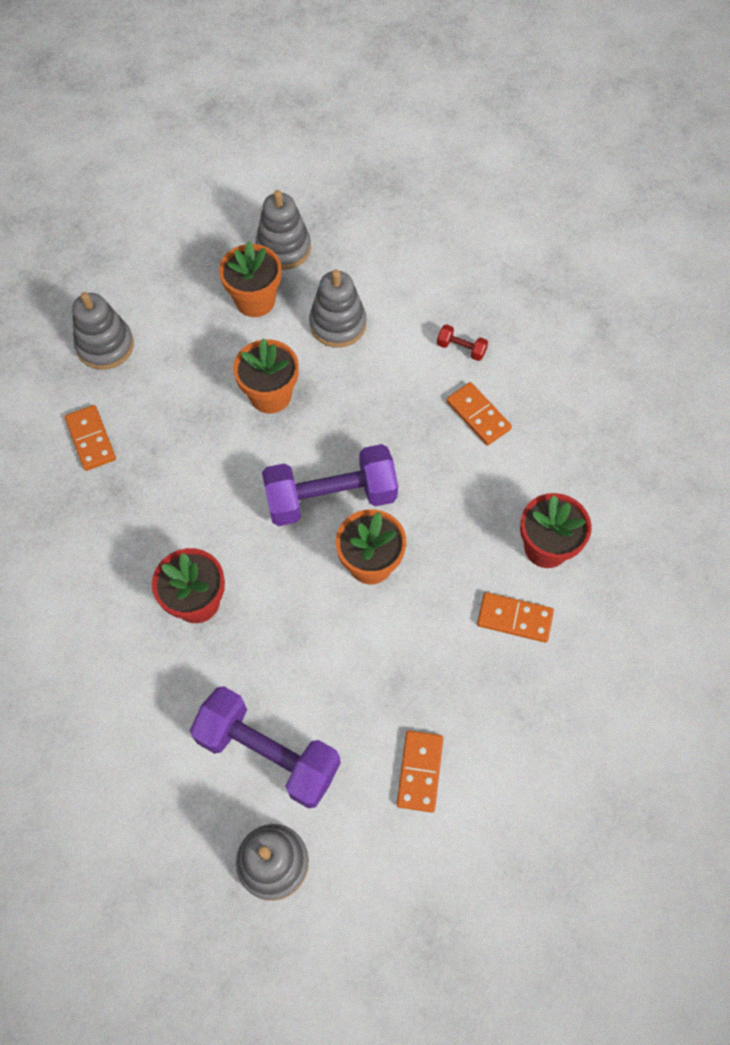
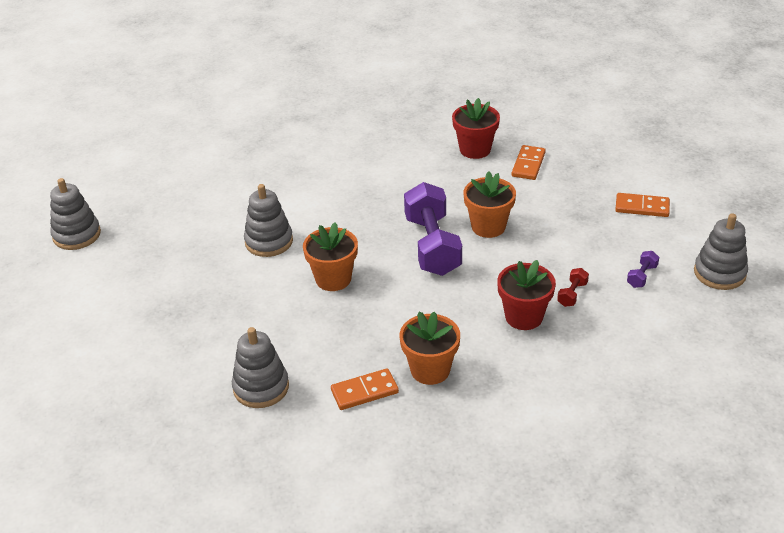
camera: 85 degrees left, 25 degrees down
(255, 300) = (232, 289): orange flower pot -> orange flower pot (430, 370)
(268, 753) = (642, 276): purple dumbbell -> purple dumbbell, size x0.41
(283, 248) = (179, 273): grey stacking toy -> grey stacking toy (77, 235)
(461, 349) = (306, 180): red dumbbell -> red dumbbell (572, 294)
(478, 415) = (366, 174): orange domino -> none

